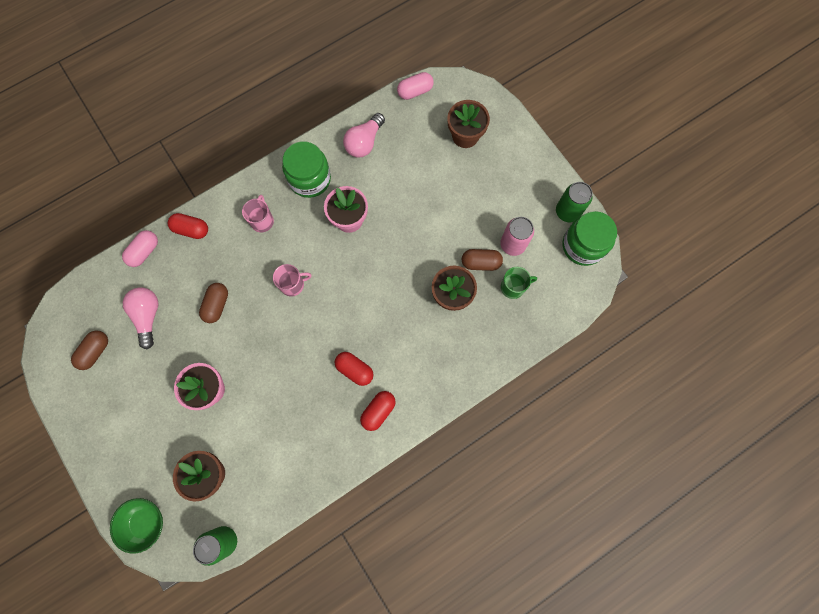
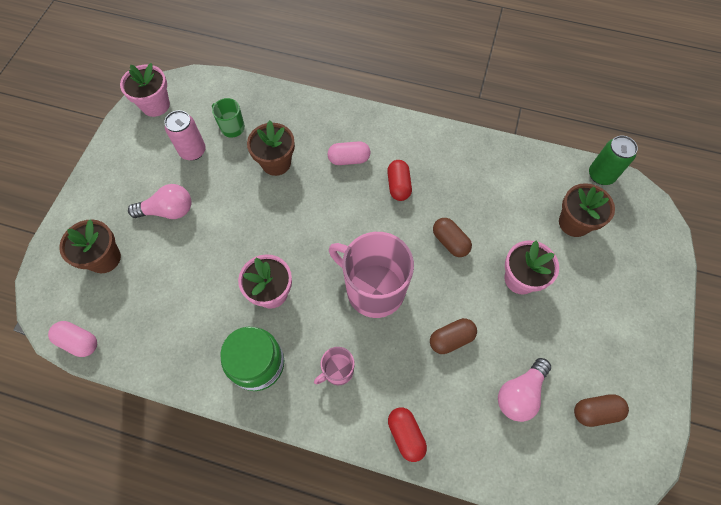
camera: 130 degrees left, 10 degrees down
(144, 252) = (469, 462): pink capsule -> pink capsule (349, 159)
(145, 522) = (652, 237): green bowl -> none
(293, 285) = (374, 289): pink mug -> pink mug, size x2.10
(364, 142) = (176, 344): pink light bulb -> pink light bulb (168, 211)
(378, 411) = (413, 147): red capsule -> none
(480, 263) = (228, 162): brown capsule -> brown capsule (450, 242)
(567, 211) = (130, 133): green can -> none
(583, 245) = (155, 105): green jar -> pink flower pot

